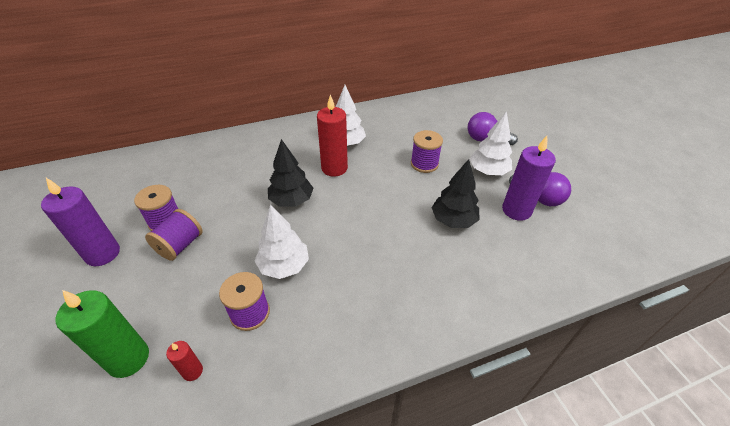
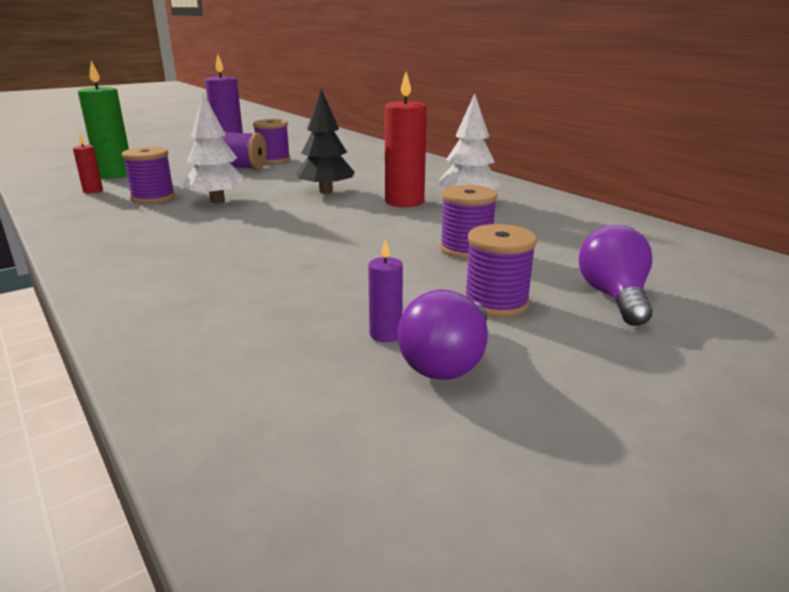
camera: 75 degrees right, 20 degrees down
(453, 220) = (328, 278): black tree -> none
(488, 171) = (496, 302): white tree -> purple spool
(516, 210) = (385, 334): purple candle -> purple candle, size x0.49

